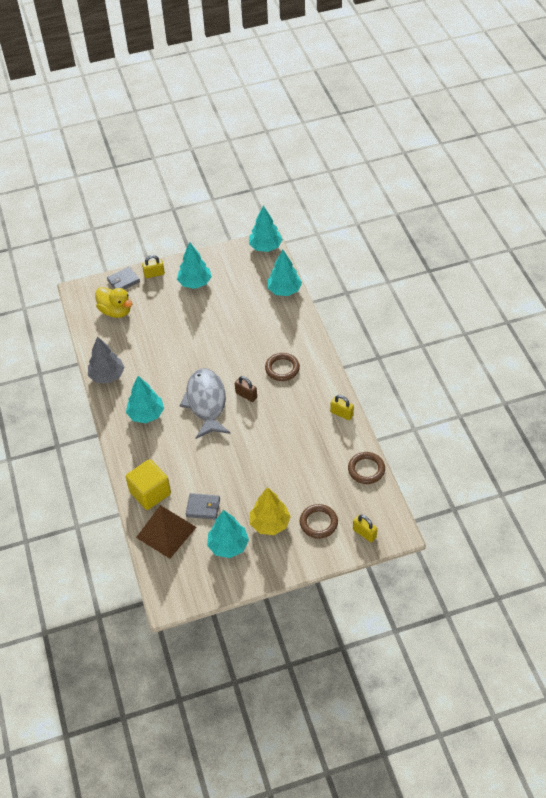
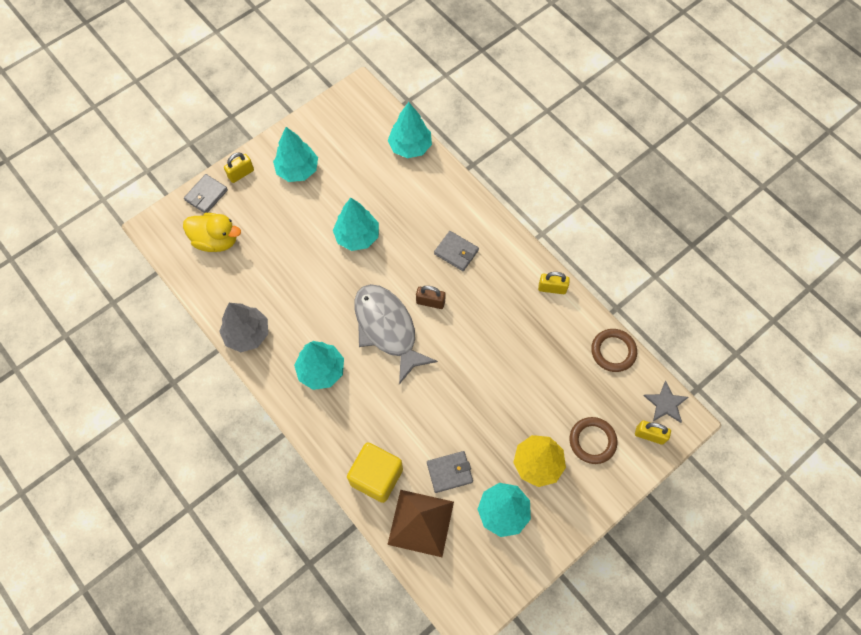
camera: 25 degrees left, 15 degrees up
(265, 247) = (361, 95): turquoise tree -> turquoise tree (357, 236)
(282, 368) = (456, 252): brown ring -> grey wallet
(388, 517) = (665, 403): none -> grey star

